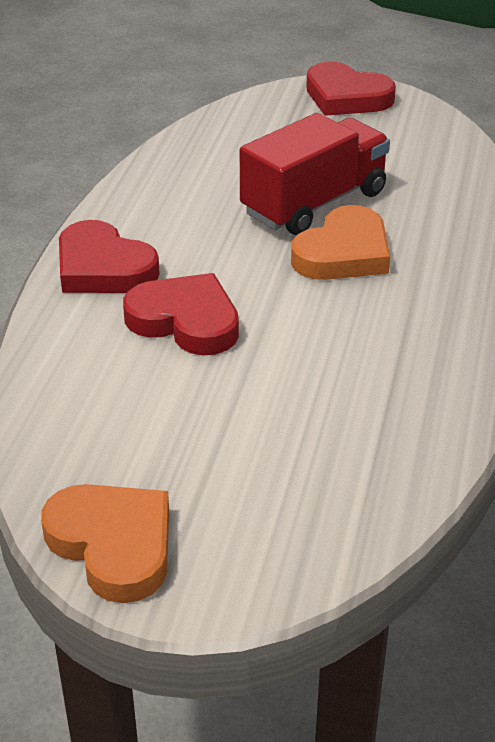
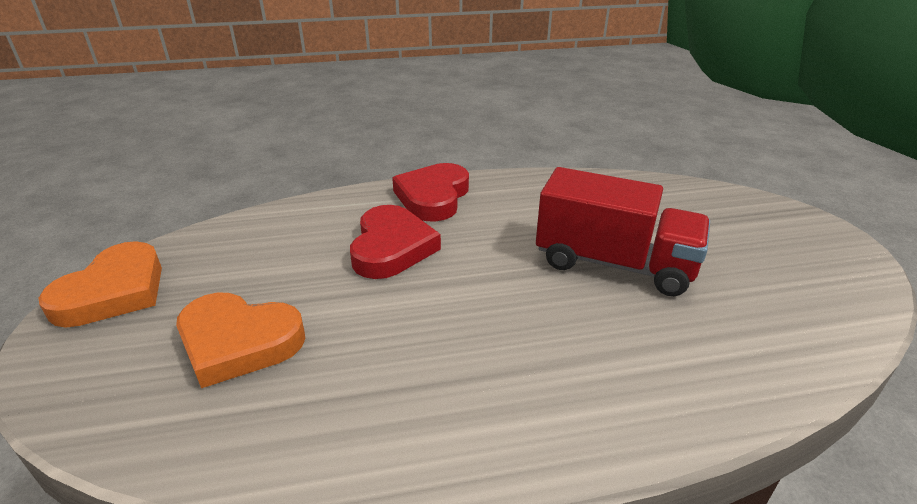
camera: 65 degrees right, 5 degrees down
(343, 253) = (553, 302): orange heart -> orange heart (238, 342)
(346, 97) = (811, 234): red heart -> none

